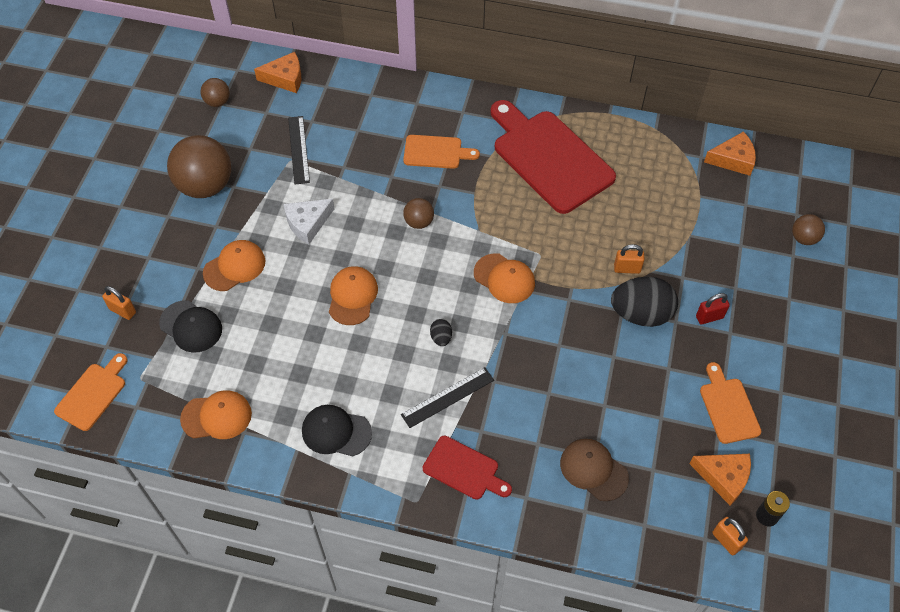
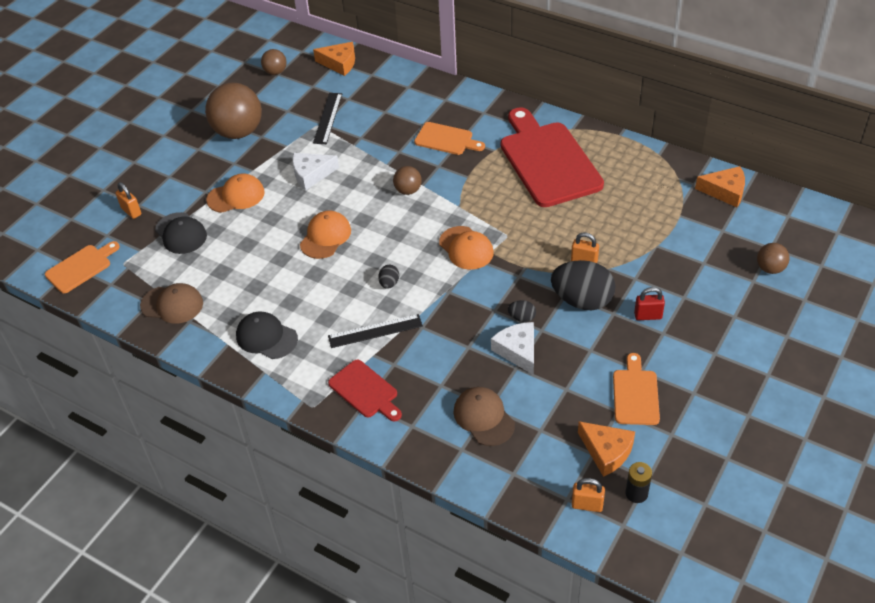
camera: 20 degrees right, 10 degrees down
(216, 416) = (172, 304): orange cap -> brown cap
(589, 347) = (522, 318): none -> black egg
(599, 386) = (518, 351): none -> white cheese
(726, 541) = (587, 505): orange padlock -> orange padlock turned 60 degrees counterclockwise

